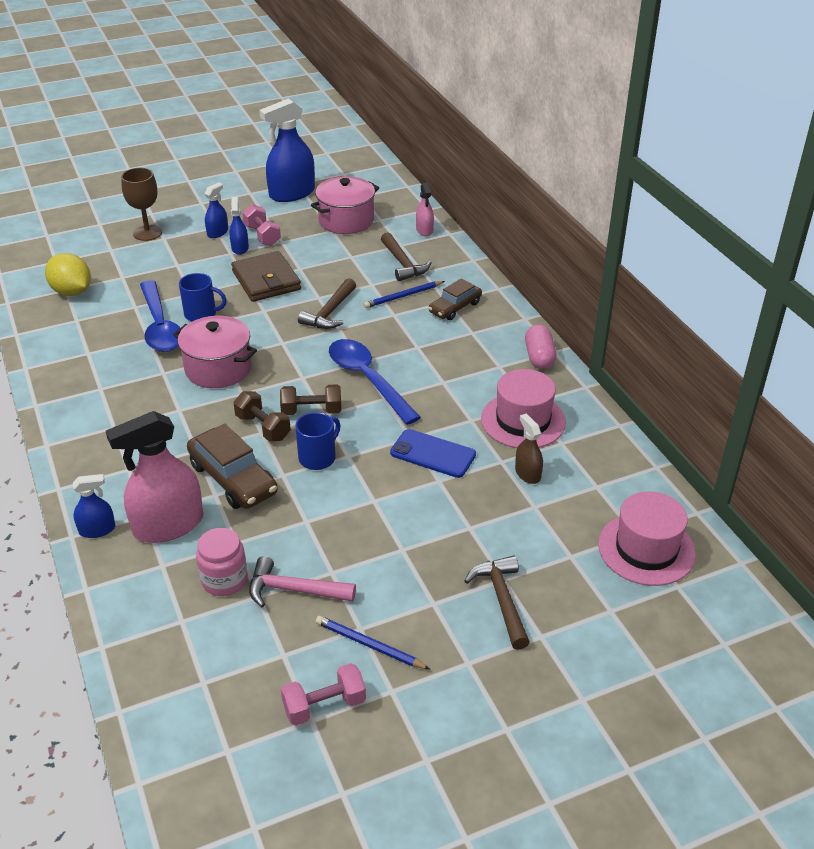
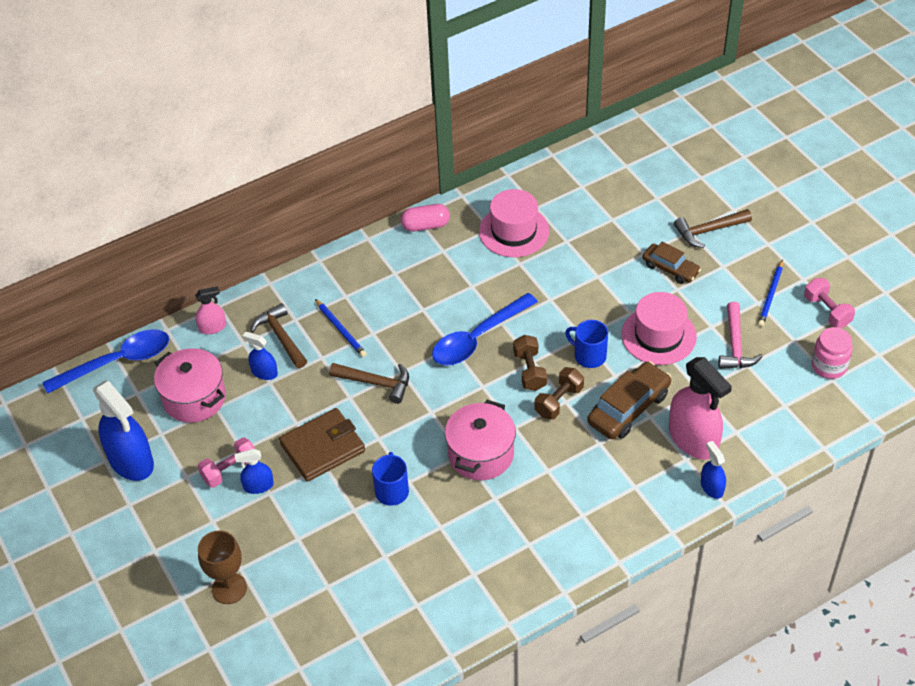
camera: 95 degrees left, 10 degrees up
(72, 292) = (363, 628): yellow lemon -> none
(160, 326) = (418, 522): blue spoon -> blue spoon (117, 362)
(217, 232) = (225, 516): blue spray bottle -> blue spray bottle (264, 372)
(224, 580) = (738, 388): pink jar -> pink jar (829, 366)
(403, 264) = (281, 337): brown hammer -> brown hammer turned 90 degrees counterclockwise
(433, 454) = (567, 283): blue phone -> none
(455, 307) = (356, 289): brown car -> brown car (670, 268)
(527, 473) = (577, 225): brown spray bottle -> none
(646, 549) = (639, 160): pink hat -> pink hat (658, 335)

